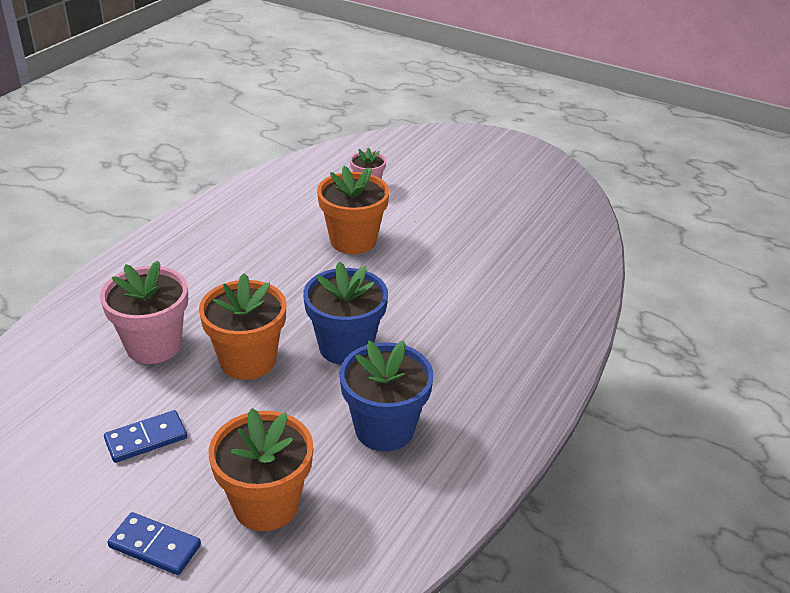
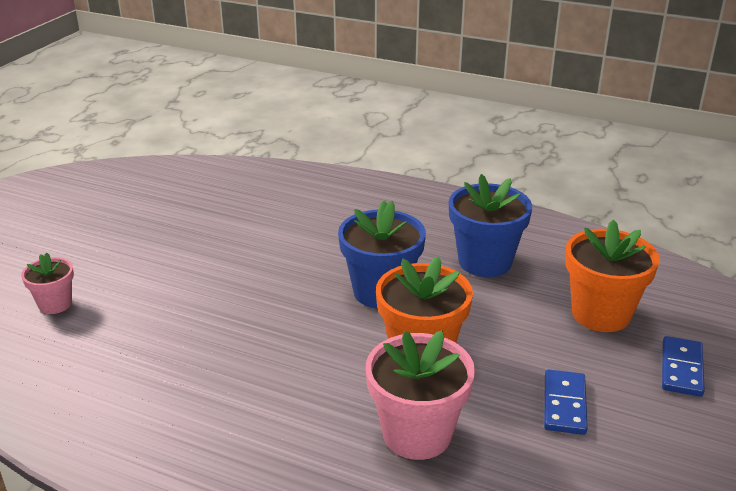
camera: 95 degrees left, 5 degrees down
(146, 439) = (564, 404): blue domino -> blue domino turned 45 degrees clockwise
(353, 241) = (185, 304): orange flower pot -> none

